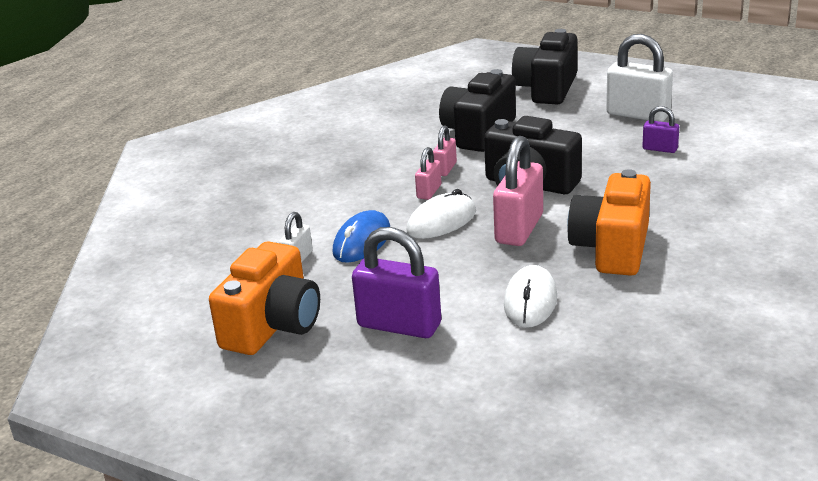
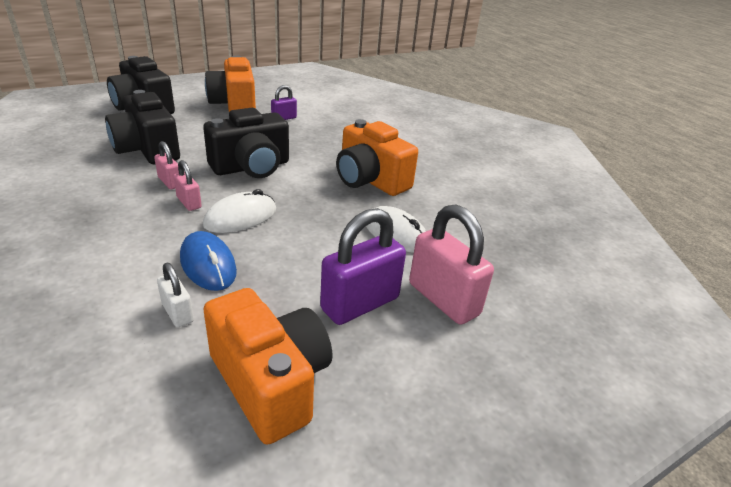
camera: 65 degrees left, 5 degrees up
(441, 221) = (240, 217): white mouse -> white mouse turned 60 degrees clockwise
(519, 229) = (300, 196): pink padlock -> pink padlock (443, 299)
(638, 114) = (234, 104): white padlock -> orange camera

